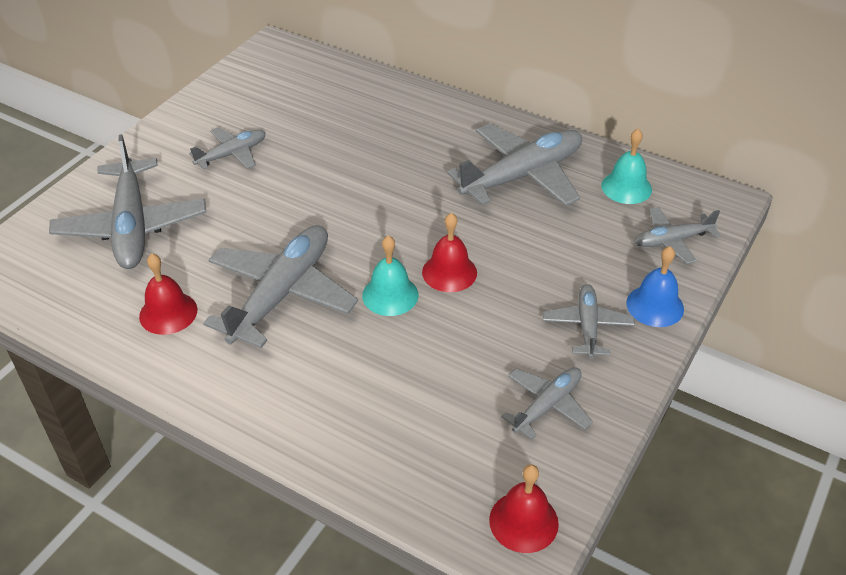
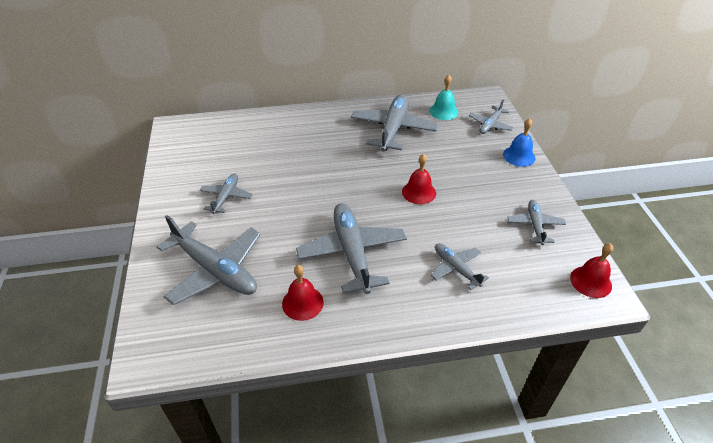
camera: 40 degrees left, 0 degrees up
(390, 295) = (406, 219): turquoise bell -> none
(587, 326) = (505, 181): grey plane -> grey plane (456, 268)

